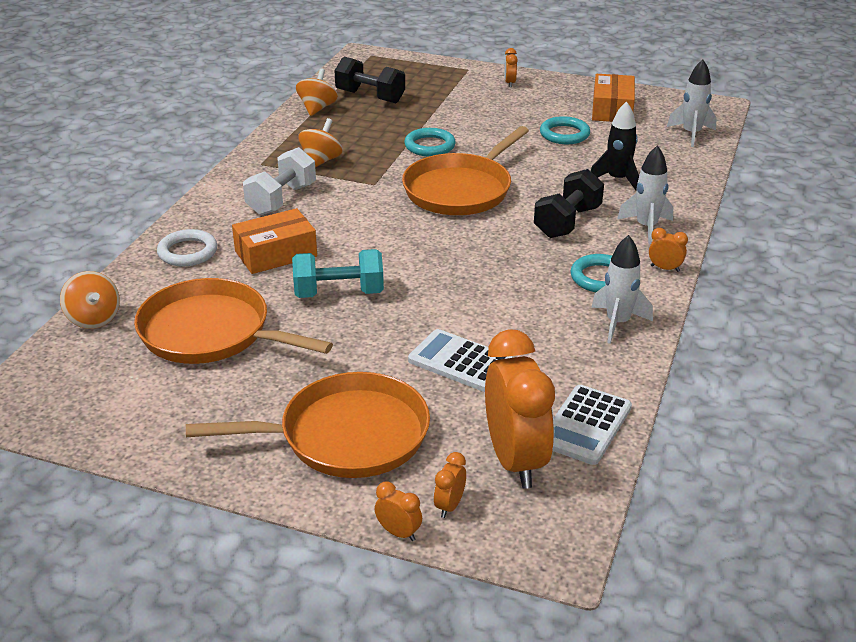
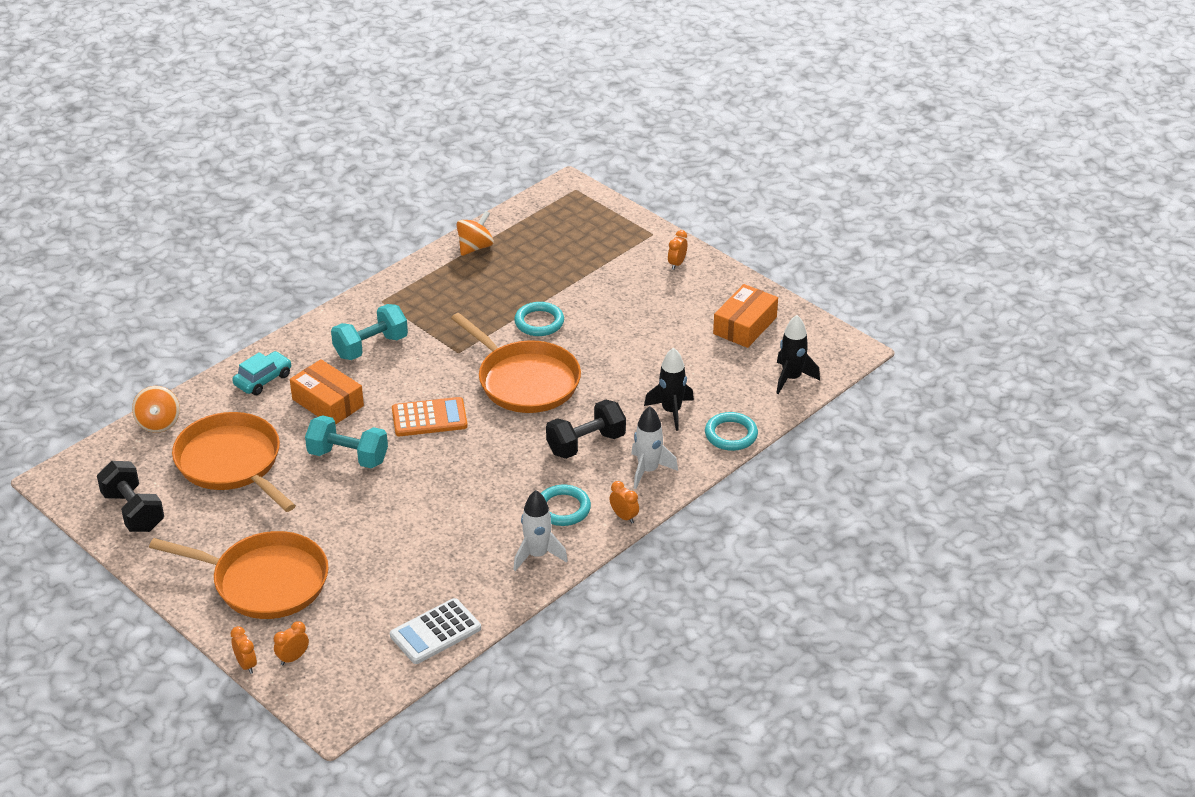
camera: 25 degrees right, 5 degrees up
(187, 252) = (263, 380): white ring -> turquoise car
(276, 254) = (328, 402): orange box -> orange box turned 45 degrees clockwise
(281, 199) = (371, 347): white dumbbell -> turquoise dumbbell
(321, 161) = (433, 313): orange spinning top -> none
(370, 97) = (533, 245): black dumbbell -> black dumbbell (133, 511)
(394, 240) = (429, 418): none -> orange calculator
(460, 190) = (525, 381): orange pan -> orange pan turned 105 degrees counterclockwise
(460, 362) = (390, 549): white calculator -> none
(515, 460) = (363, 641): orange clock -> none
(564, 134) = (672, 344): turquoise ring -> turquoise ring (731, 434)
(691, 134) = (791, 378): white rocket -> black rocket

